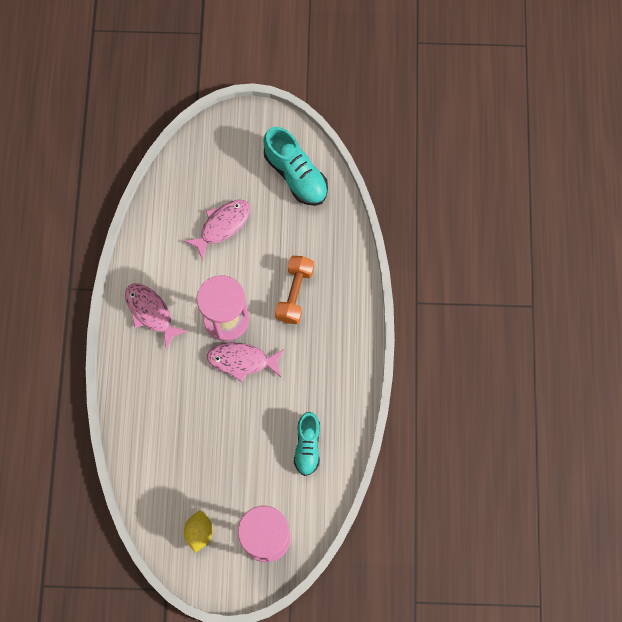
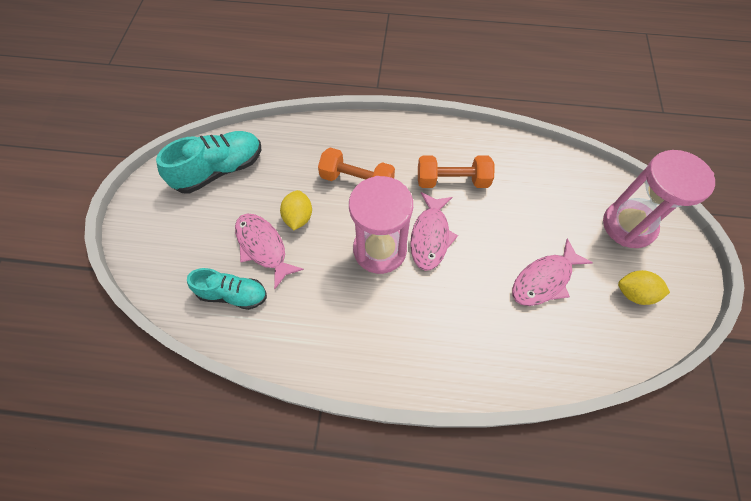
camera: 85 degrees left, 10 degrees down
(151, 312) = (362, 336): pink fish -> pink fish (544, 280)
(252, 249) = (298, 217): none -> yellow lemon
(302, 379) = (452, 181): none -> orange dumbbell
(307, 446) = (525, 181): turquoise shoe -> turquoise shoe (233, 294)

